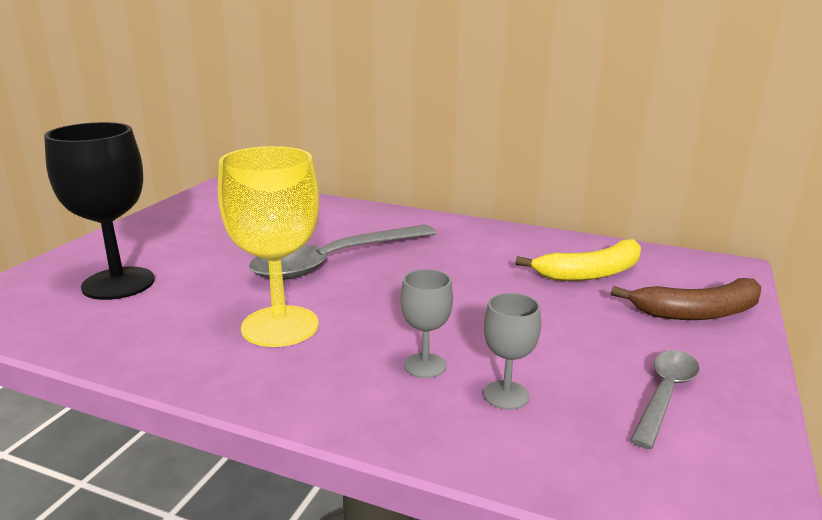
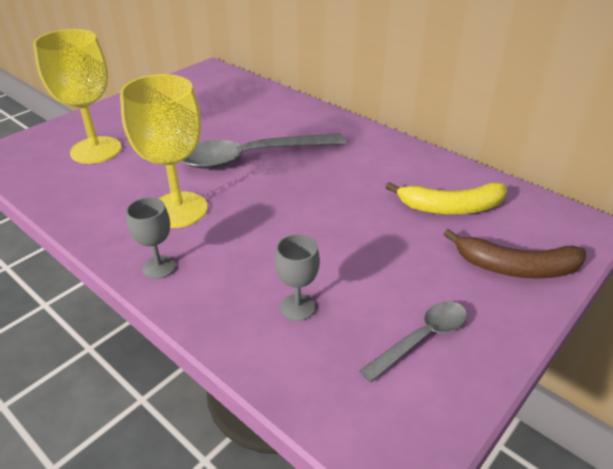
camera: 20 degrees right, 15 degrees up
(118, 283) = (96, 150): black goblet -> yellow goblet
(425, 365) = (257, 267): grey goblet -> grey goblet (159, 267)

